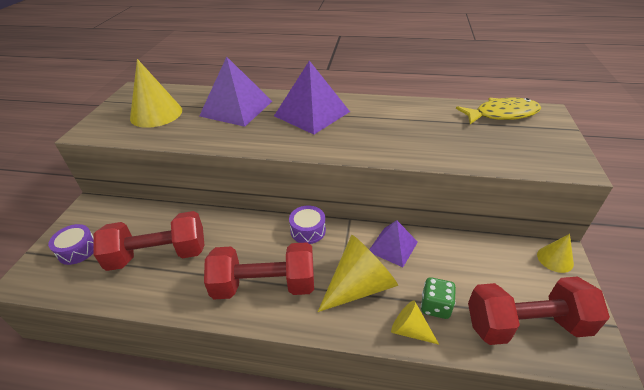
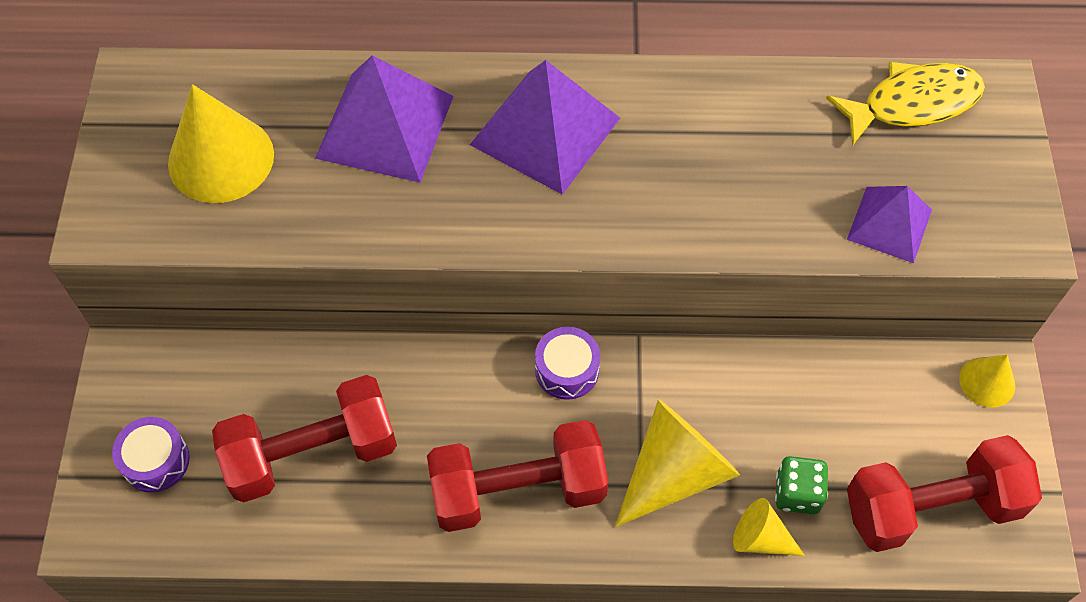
camera: 10 degrees left, 20 degrees up
(393, 246) = (721, 387): purple pyramid -> purple pyramid (889, 224)

